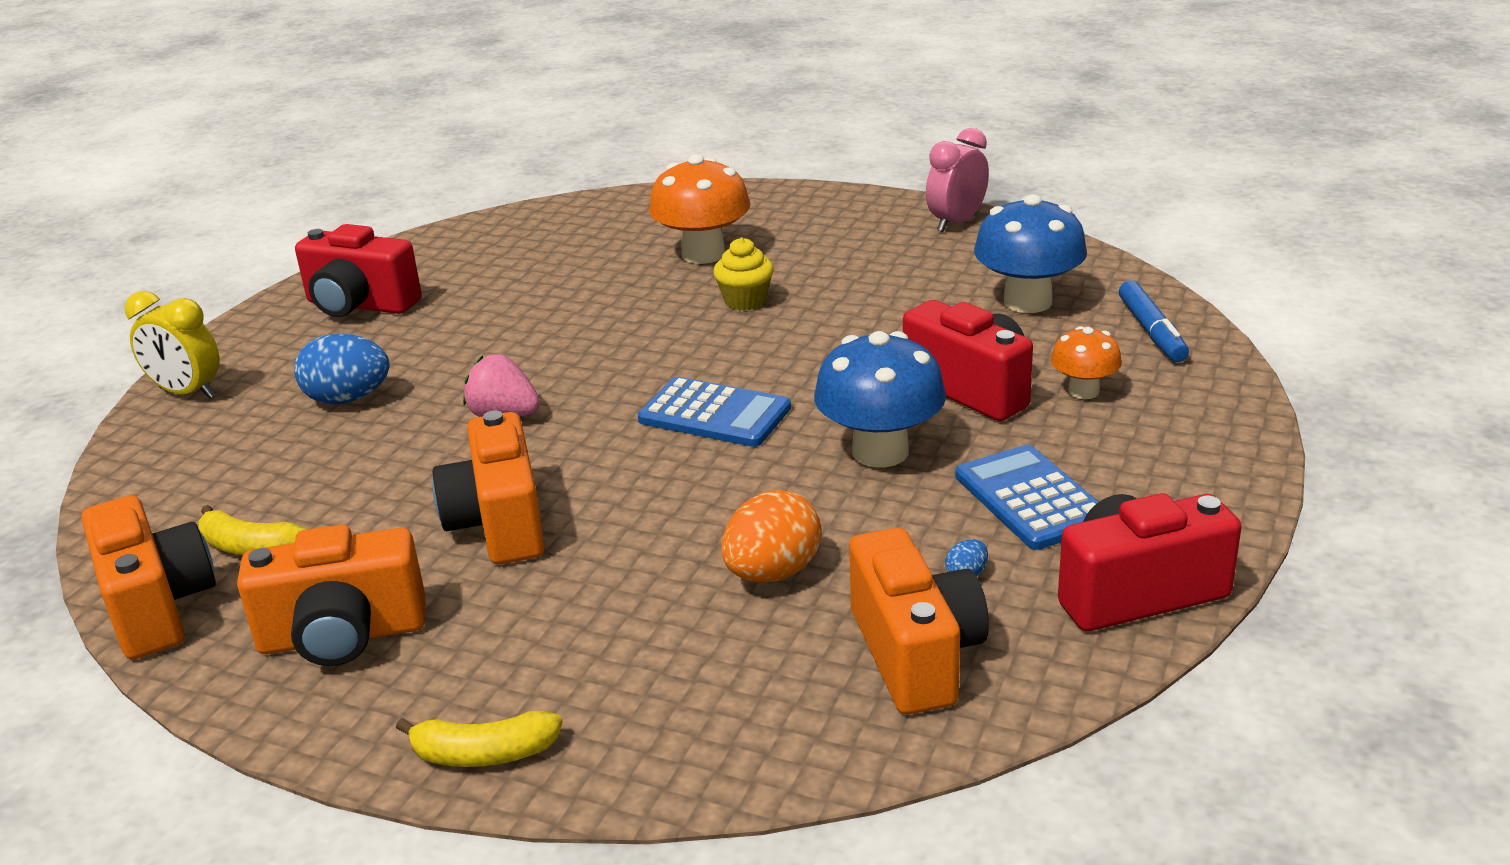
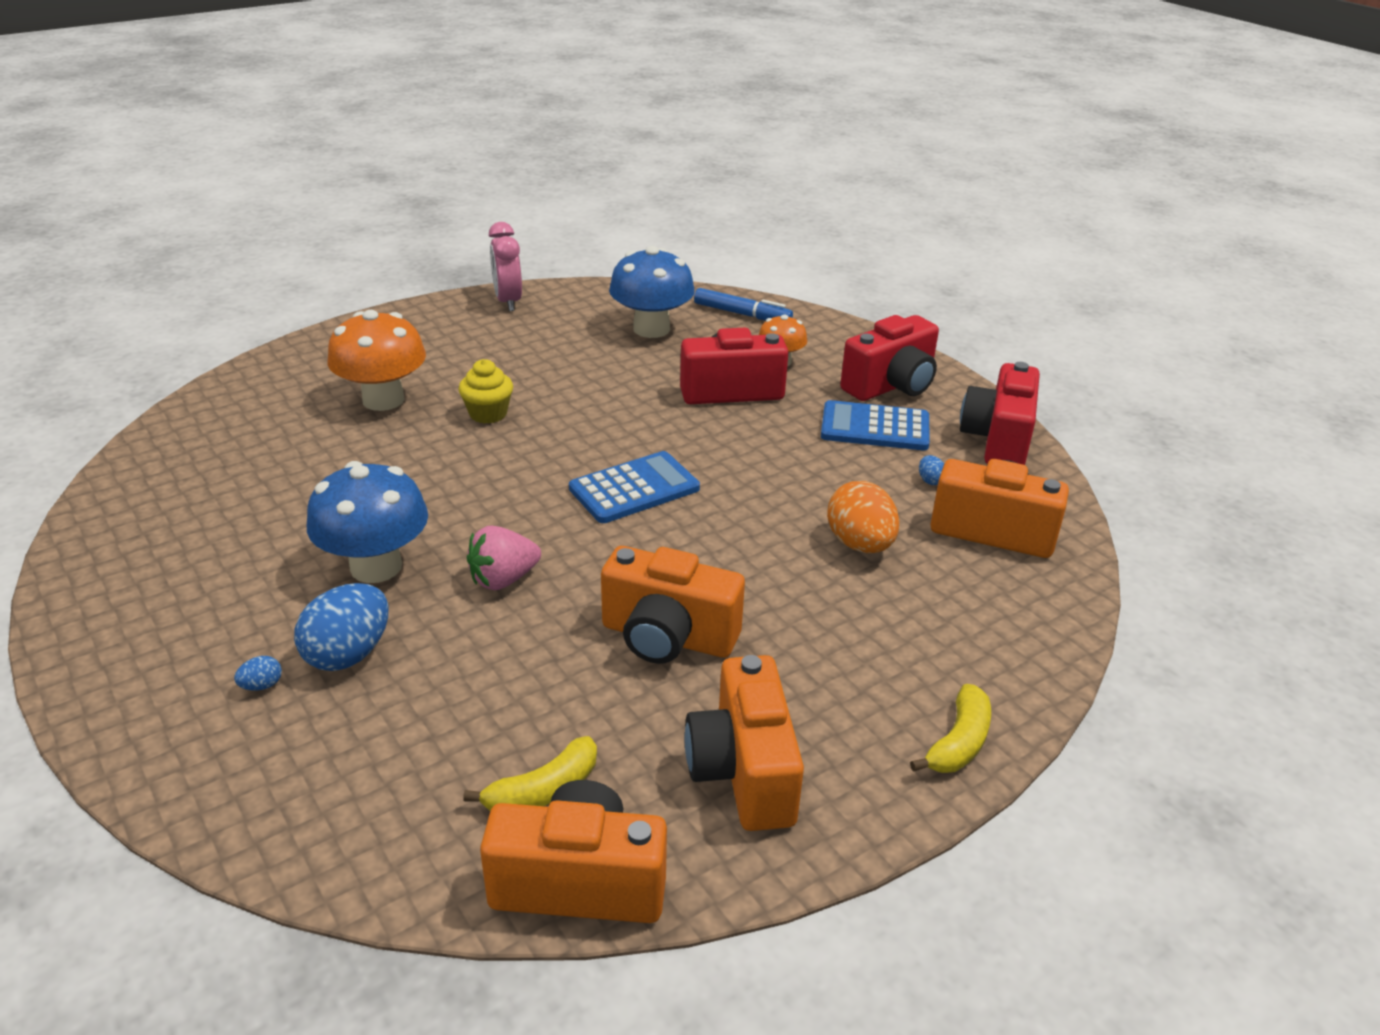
camera: 60 degrees left, 5 degrees up
(187, 393) = (169, 758): yellow clock -> none
(285, 386) = (262, 685): none -> blue egg
(343, 636) = (743, 771): orange camera -> orange camera turned 150 degrees clockwise
(360, 305) = (166, 591): red camera -> red camera (891, 386)
(880, 452) = (764, 450): blue mushroom -> blue mushroom (376, 566)

